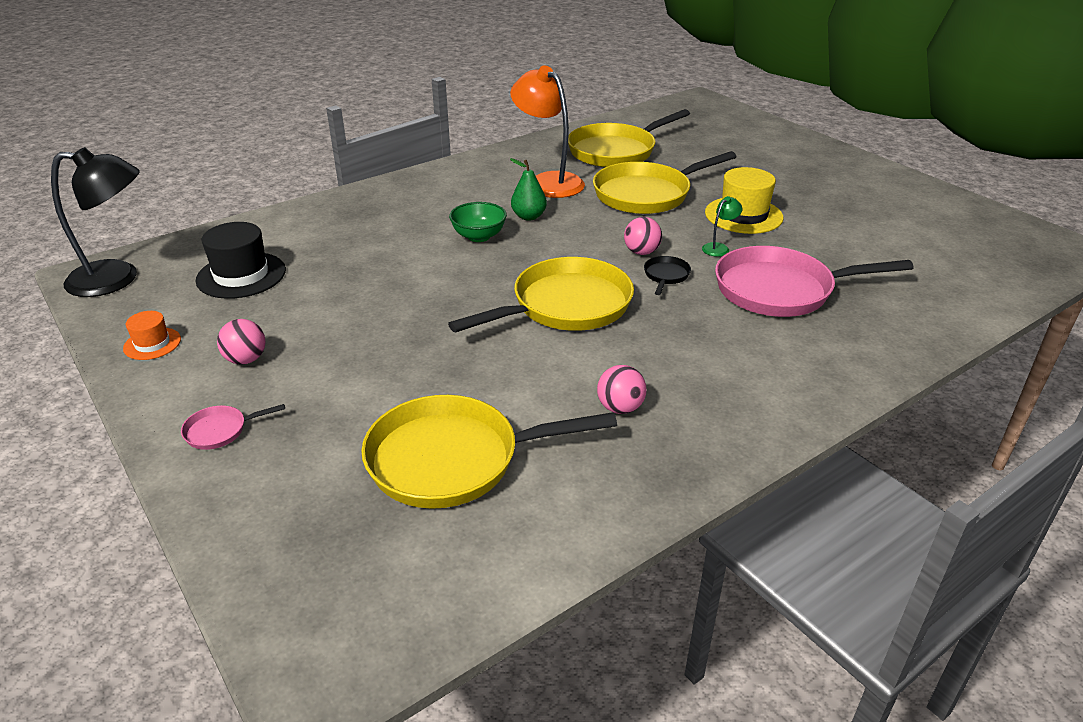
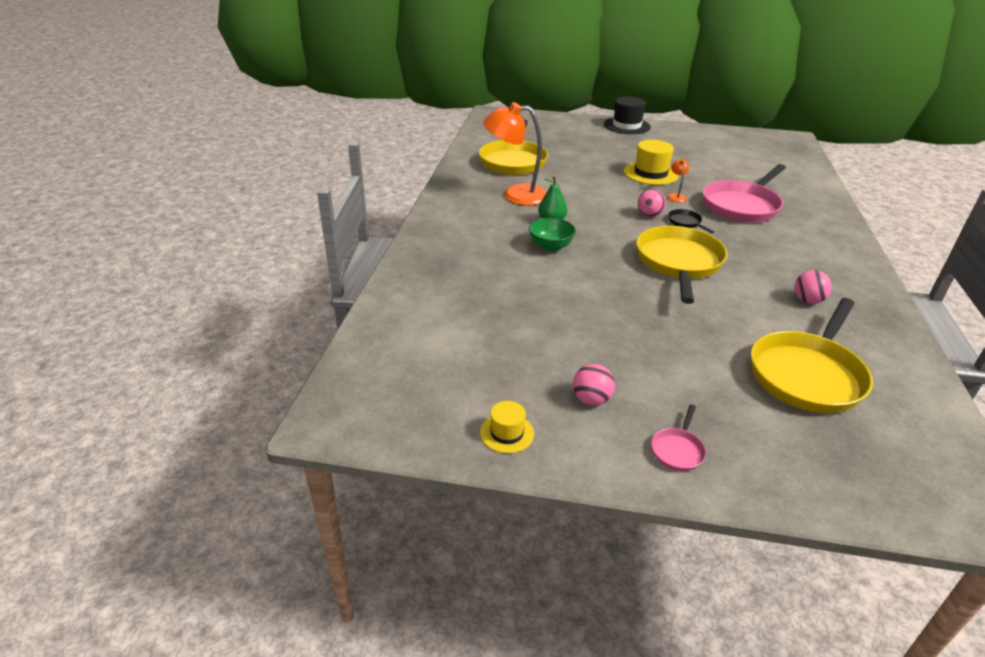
camera: 45 degrees left, 0 degrees up
(117, 279) = (364, 409): black lamp -> none
(152, 344) = (507, 433): orange hat -> yellow hat
(241, 275) = (458, 350): black hat -> black hat (626, 126)
(646, 194) = (583, 181): yellow pan -> none
(719, 248) = (676, 196): green lamp -> orange lamp

